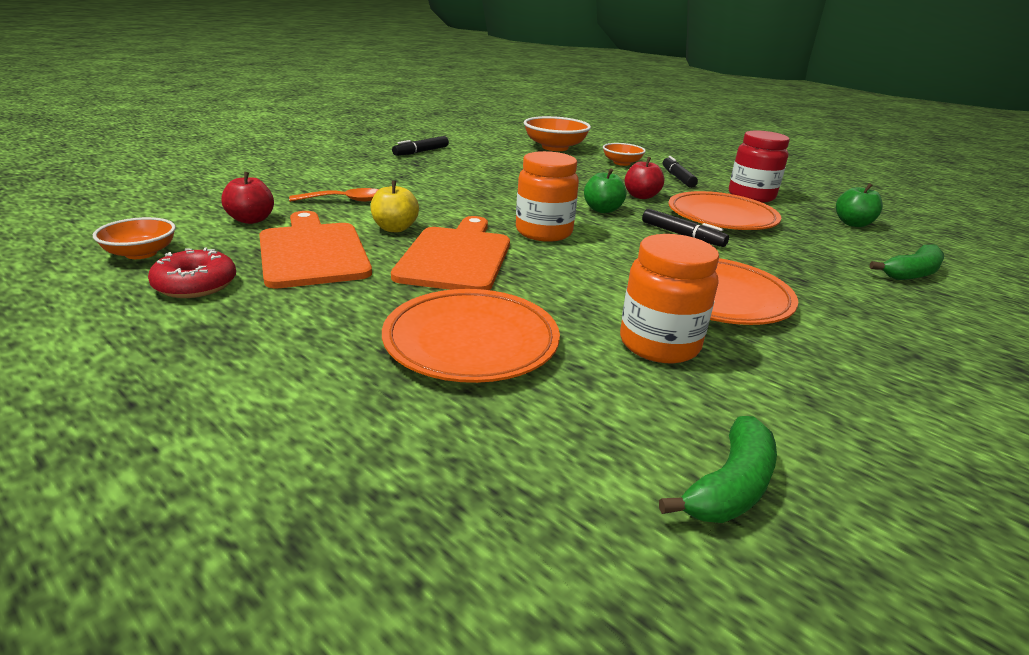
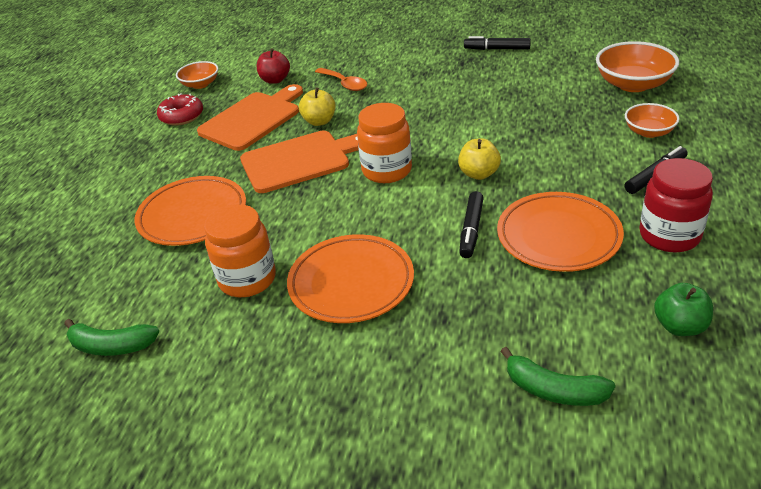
camera: 65 degrees right, 10 degrees up
(602, 210) = (479, 174): green apple -> yellow apple
(641, 196) = (551, 178): red apple -> none

